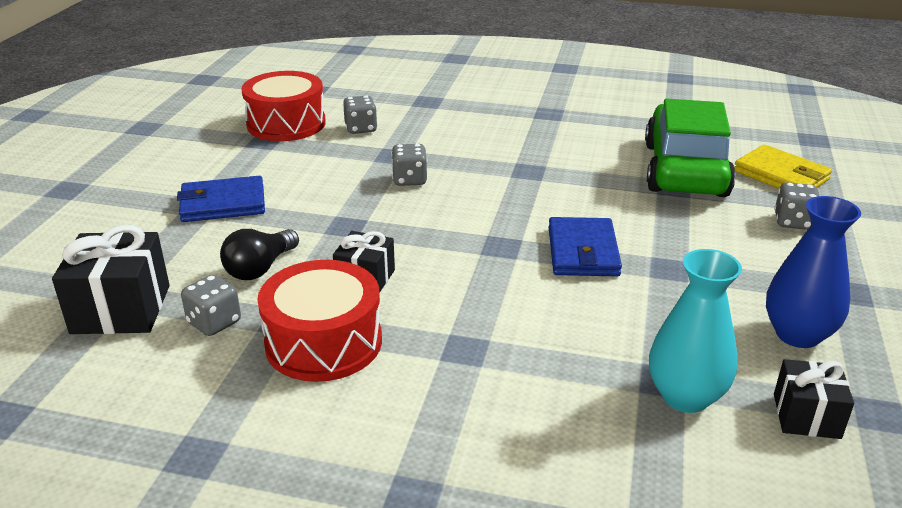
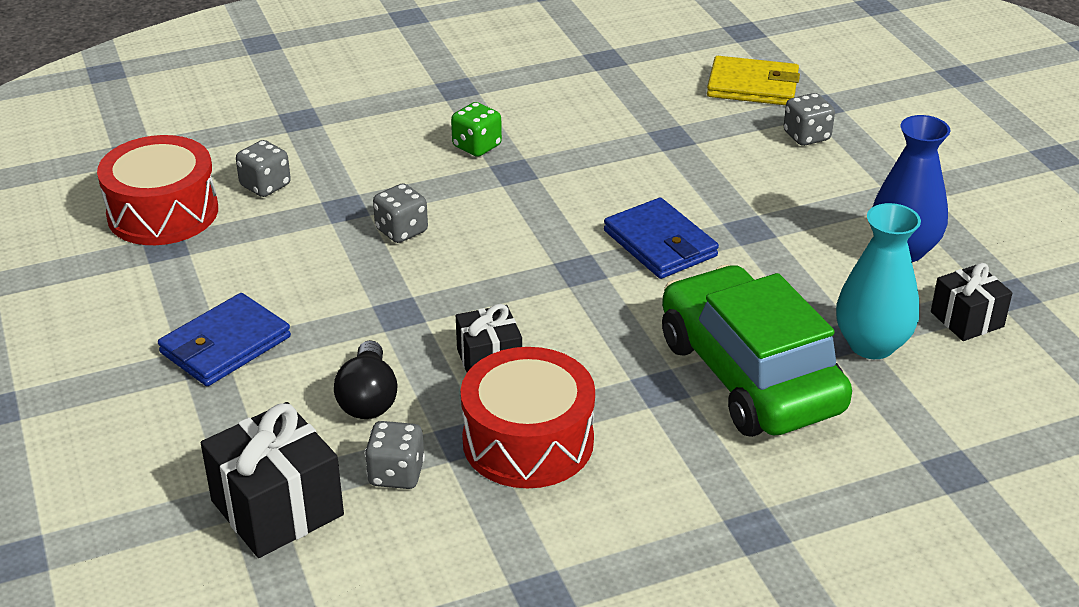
camera: 35 degrees left, 5 degrees up
(521, 149) = (477, 146): none -> green dice
(685, 169) = (662, 112): green car -> green car (749, 375)

